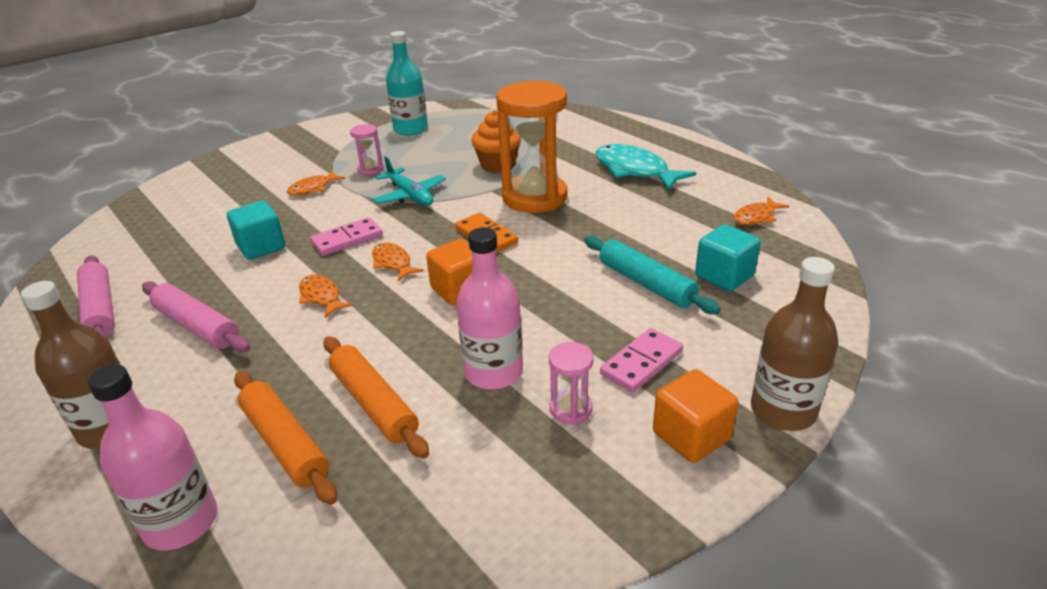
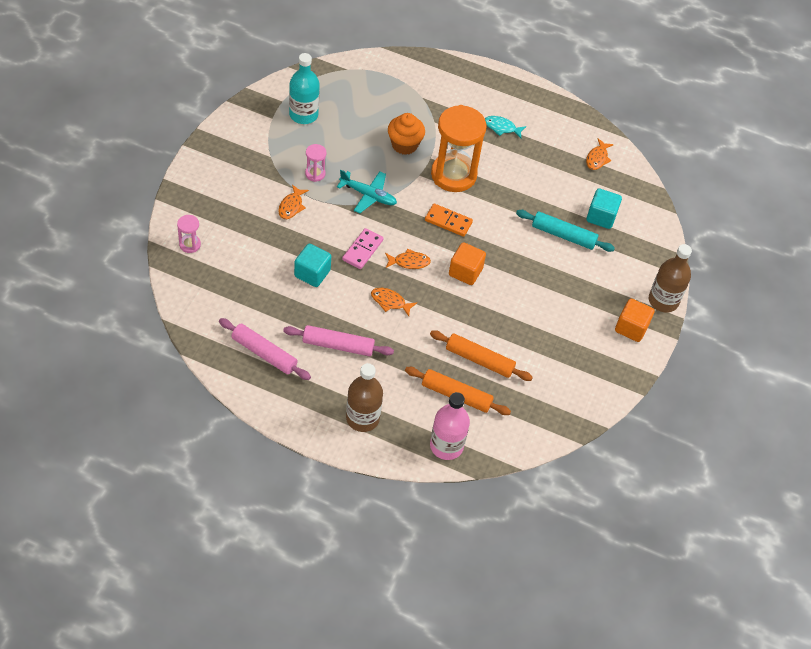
camera: 35 degrees left, 20 degrees up
(393, 263) = (409, 262): orange fish -> orange fish turned 150 degrees clockwise
(493, 372) = (523, 322): pink bottle -> none
(570, 409) = (572, 331): pink hourglass -> pink hourglass (190, 244)
(634, 171) = (501, 128): turquoise fish -> turquoise fish, size x0.55
(641, 363) = (589, 293): pink domino -> none

